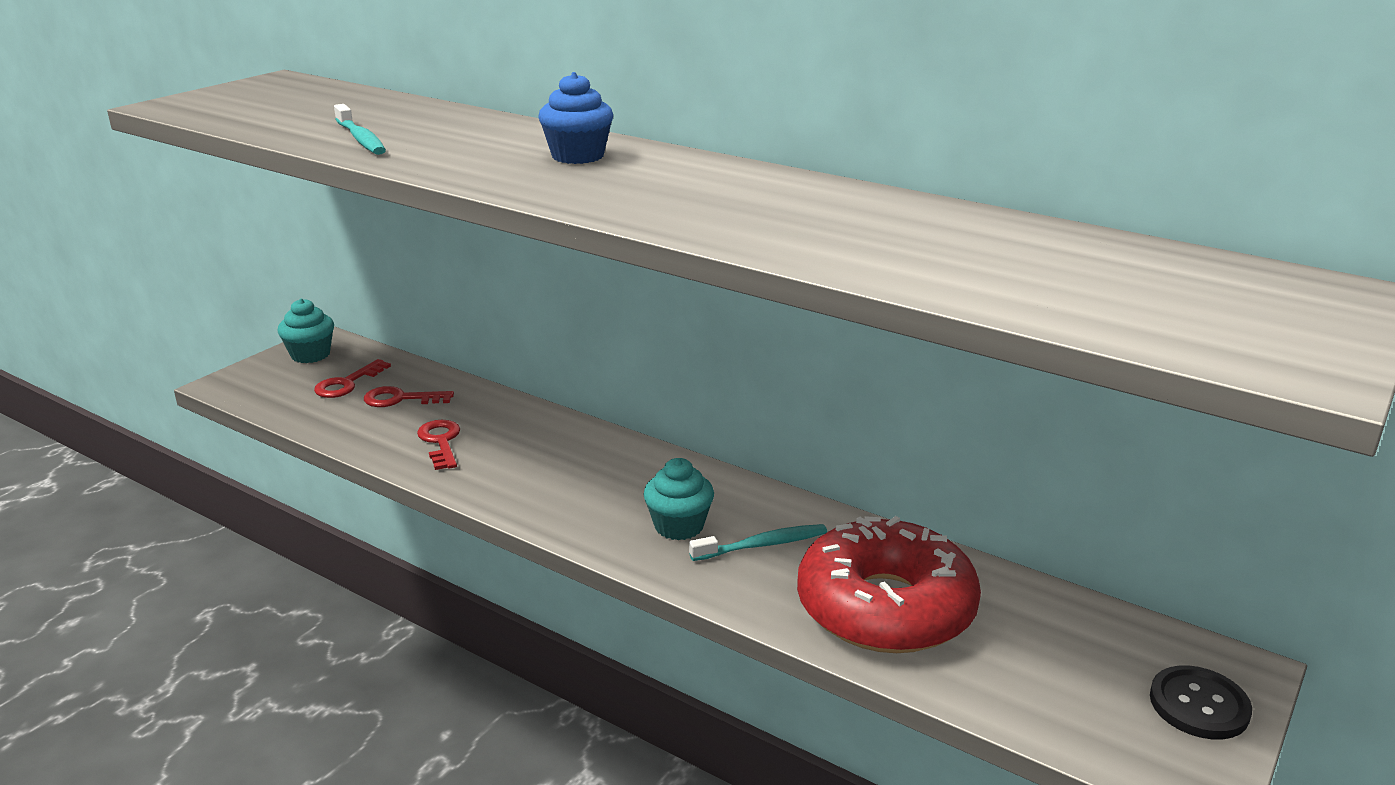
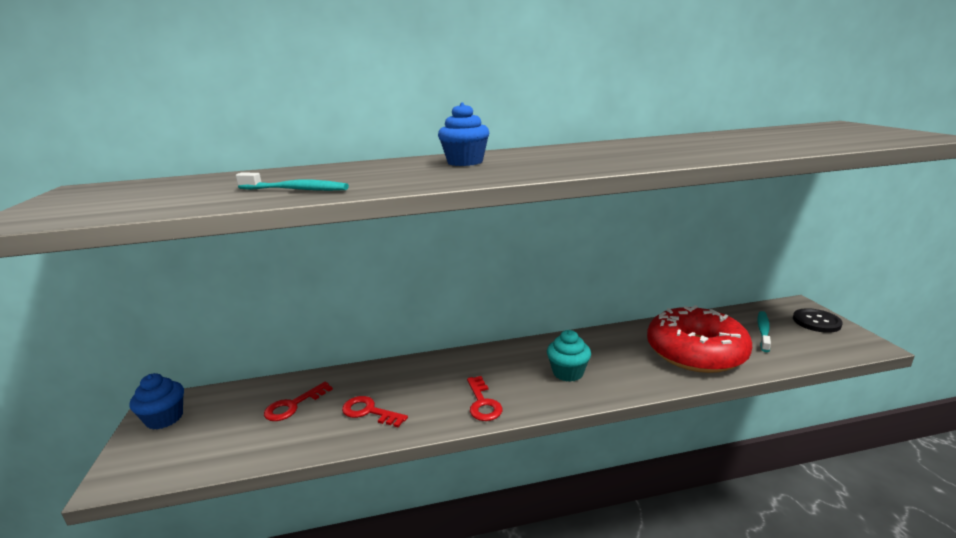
camera: 45 degrees left, 5 degrees down
(310, 355) = (164, 418): turquoise cupcake -> blue cupcake
(347, 383) = (233, 418): red key -> red key (482, 403)
(762, 545) = (612, 358): turquoise toothbrush -> turquoise toothbrush (763, 331)

